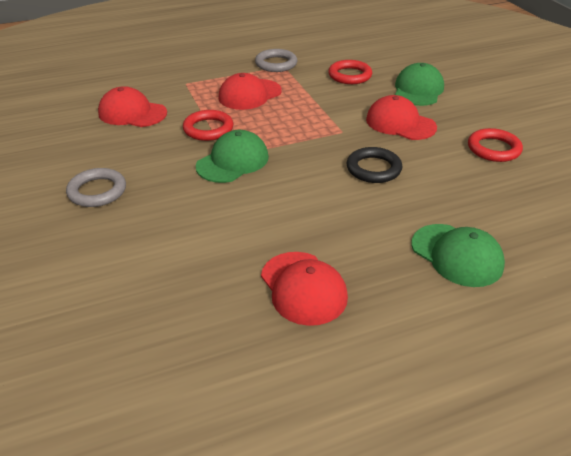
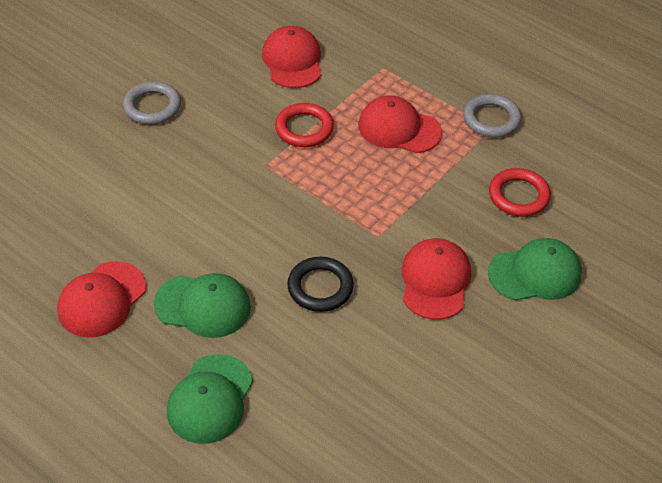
camera: 60 degrees right, 10 degrees up
(232, 161) = (258, 173): green cap -> green cap (203, 306)
(493, 149) = (440, 386): red ring -> none

